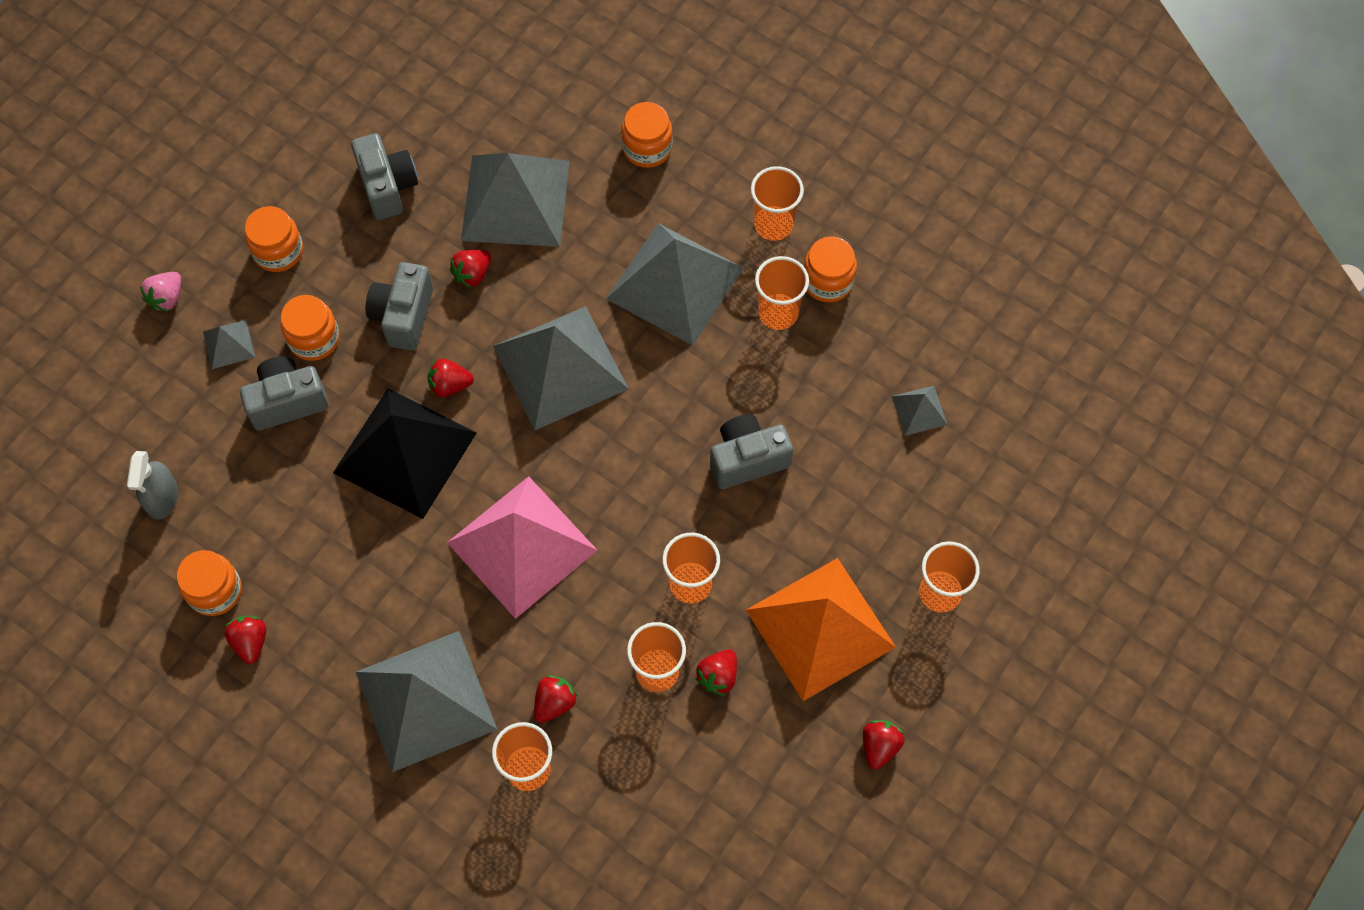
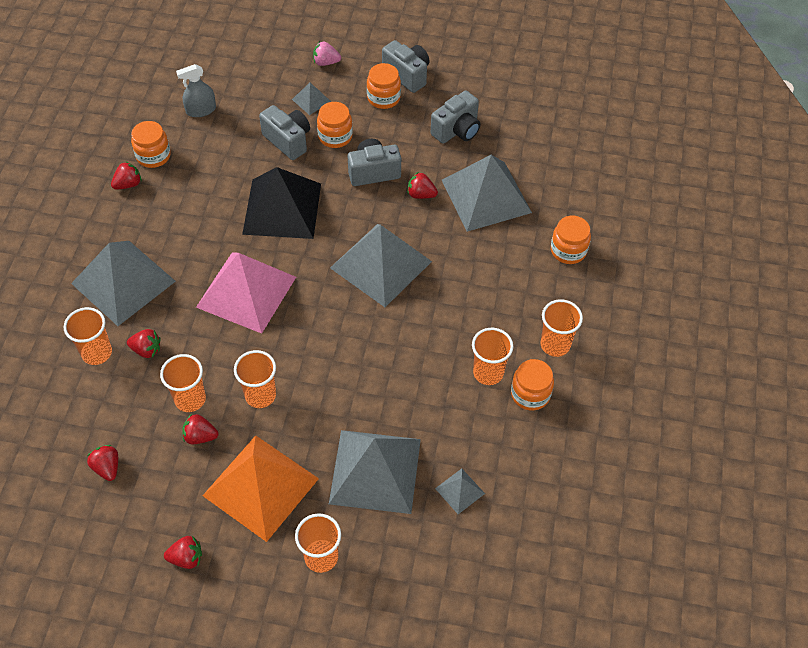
camera: 65 degrees right, 10 degrees down
(450, 385) = (338, 213): red strawberry -> red strawberry (107, 467)
(675, 283) = (476, 304): grey pyramid -> grey pyramid (375, 471)
(747, 459) = (367, 395): grey camera -> grey camera (407, 75)

